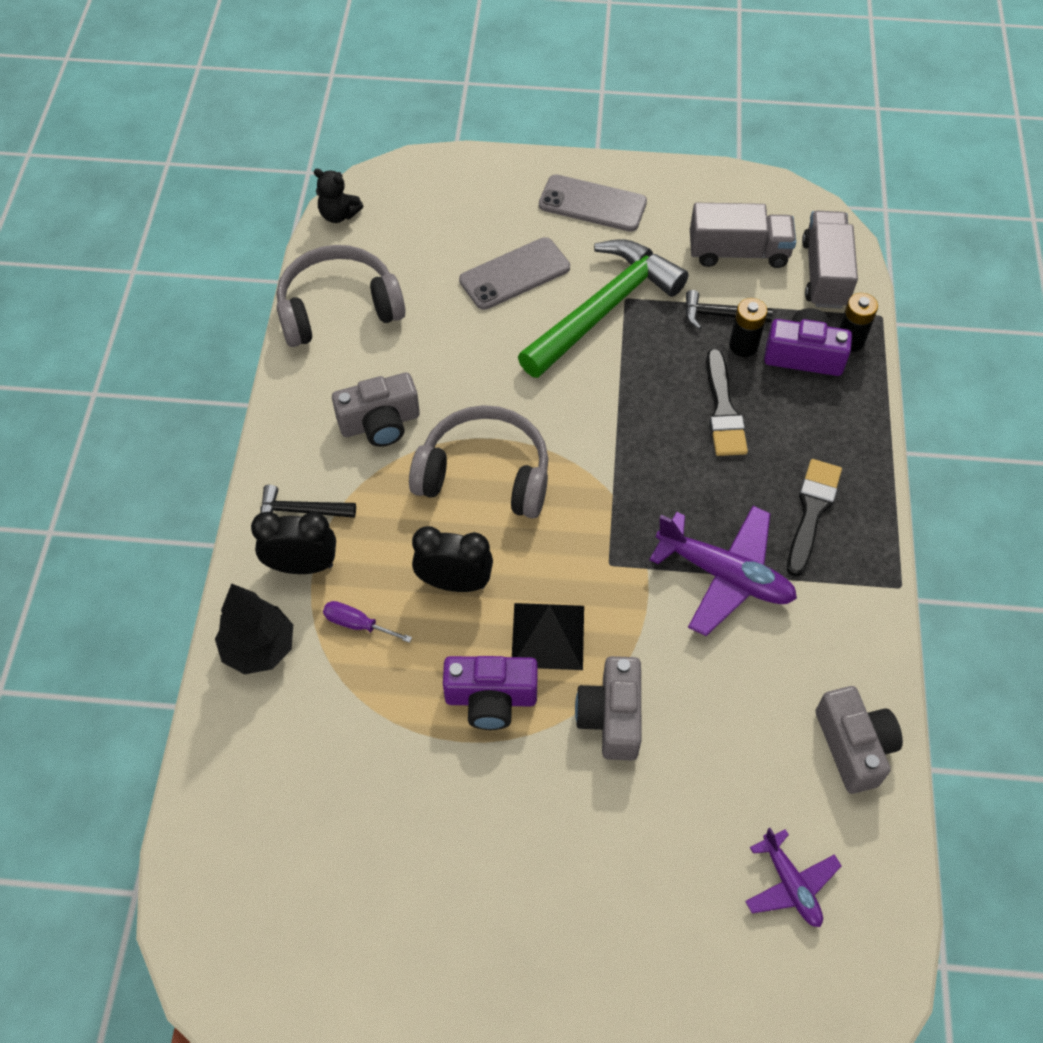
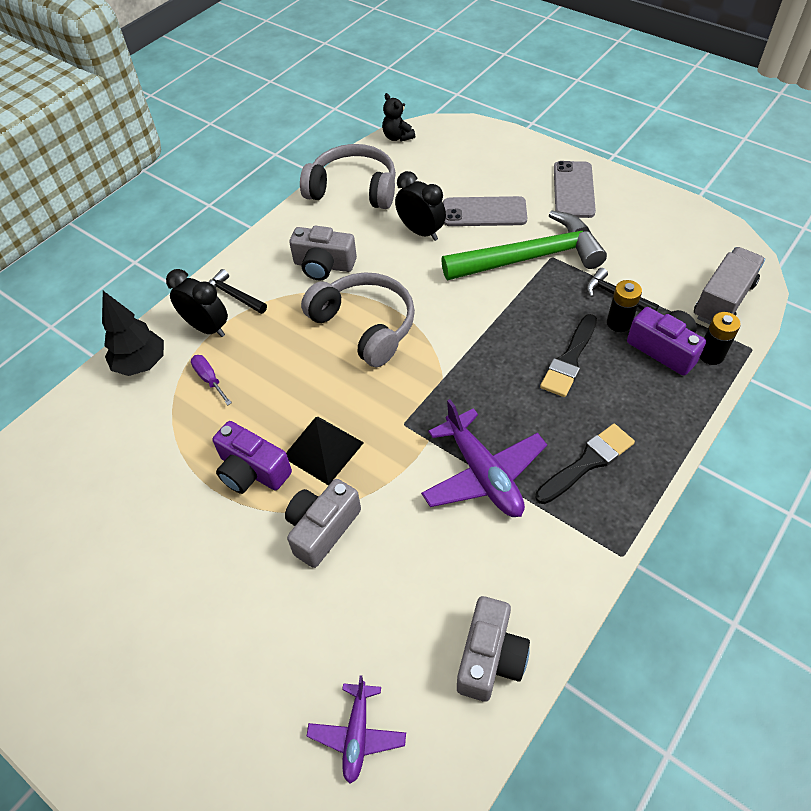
camera: 35 degrees right, 5 degrees down
(454, 583) = (290, 384): black clock -> black clock (421, 232)
(592, 204) = (573, 190): grey phone -> grey phone turned 45 degrees clockwise
(738, 252) = (662, 260): grey truck -> none

